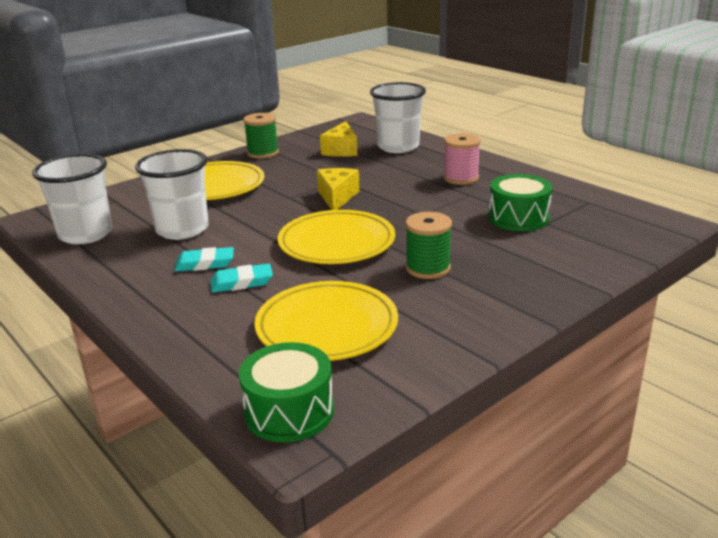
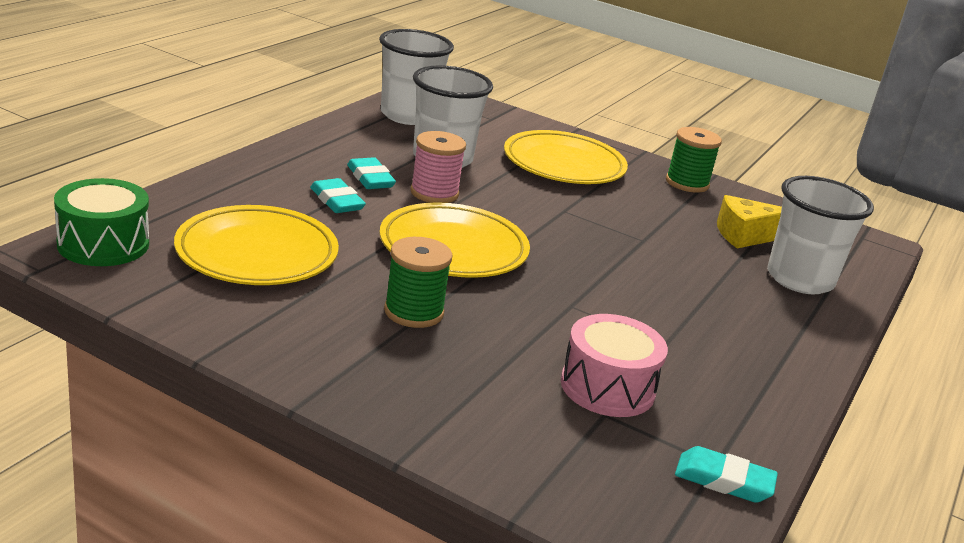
camera: 65 degrees right, 0 degrees up
(337, 197) = (584, 241): yellow cheese -> none
(461, 178) = (721, 336): pink spool -> pink spool (434, 193)
(518, 218) = (607, 387): green drum -> pink drum
(603, 203) = (723, 480): none -> turquoise eraser

